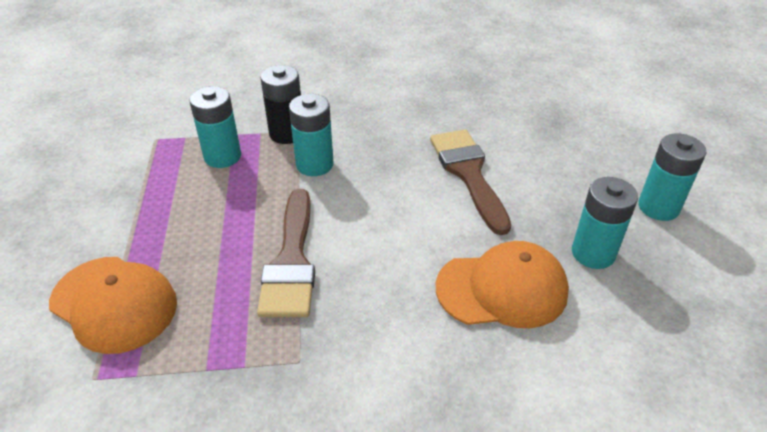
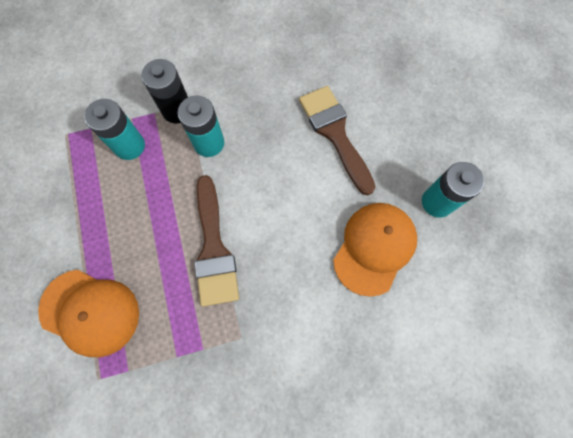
camera: 10 degrees left, 30 degrees up
(502, 289) = (374, 248): orange cap -> orange cap turned 45 degrees counterclockwise
(658, 207) = (483, 147): turquoise battery -> none

